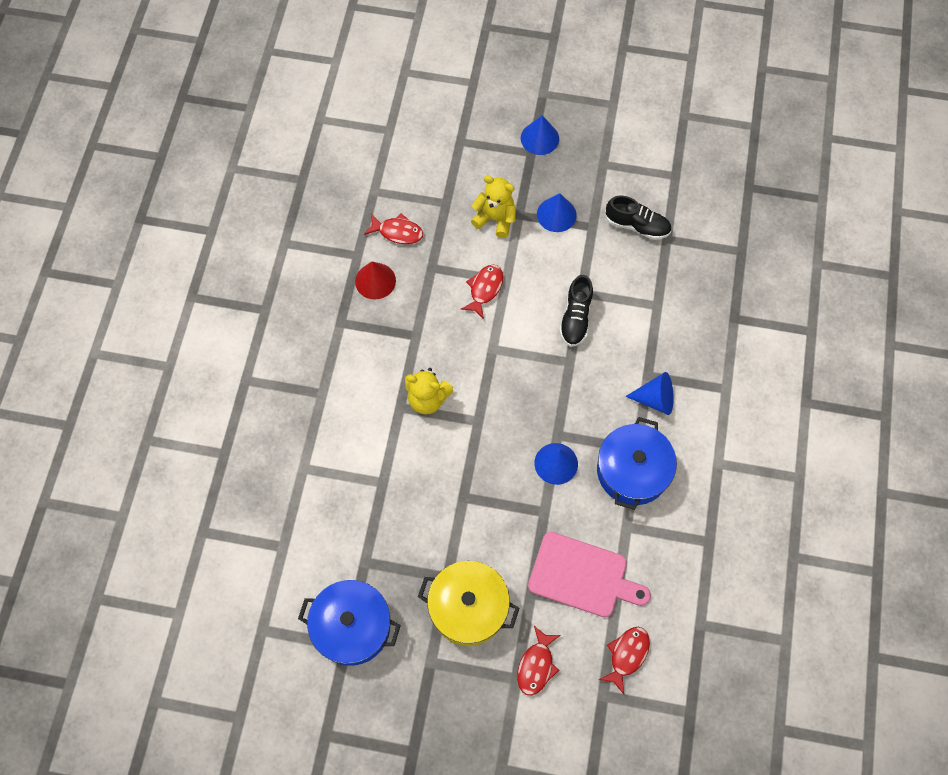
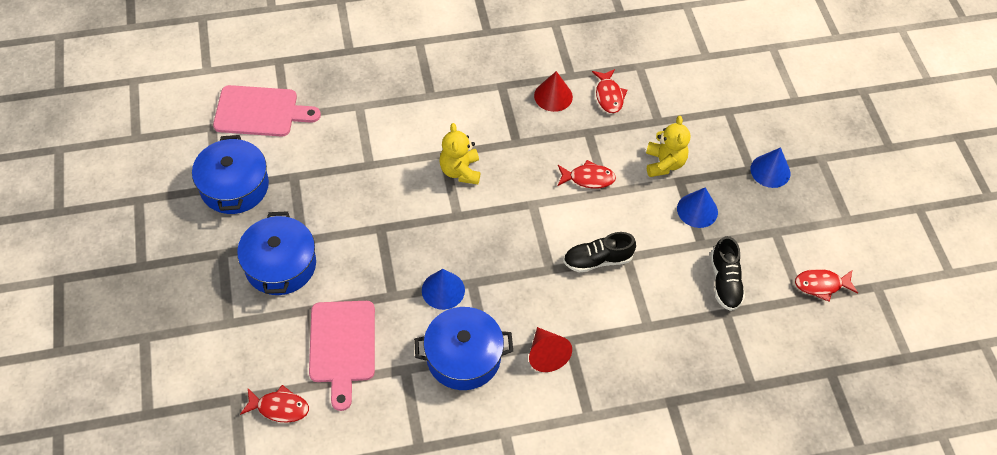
camera: 65 degrees right, 10 degrees down
(265, 571) = (260, 112): none -> pink cutting board
(468, 607) = (280, 265): yellow pot -> blue pot
(536, 665) = (245, 335): red fish -> red fish (821, 285)
(655, 399) = (546, 354): blue cone -> red cone

